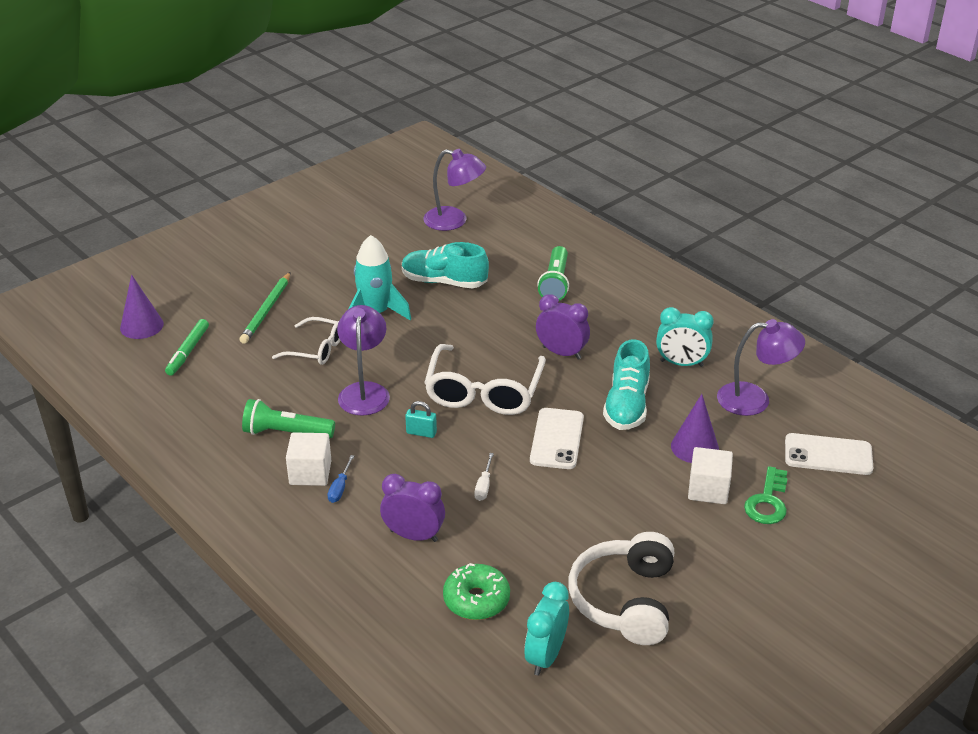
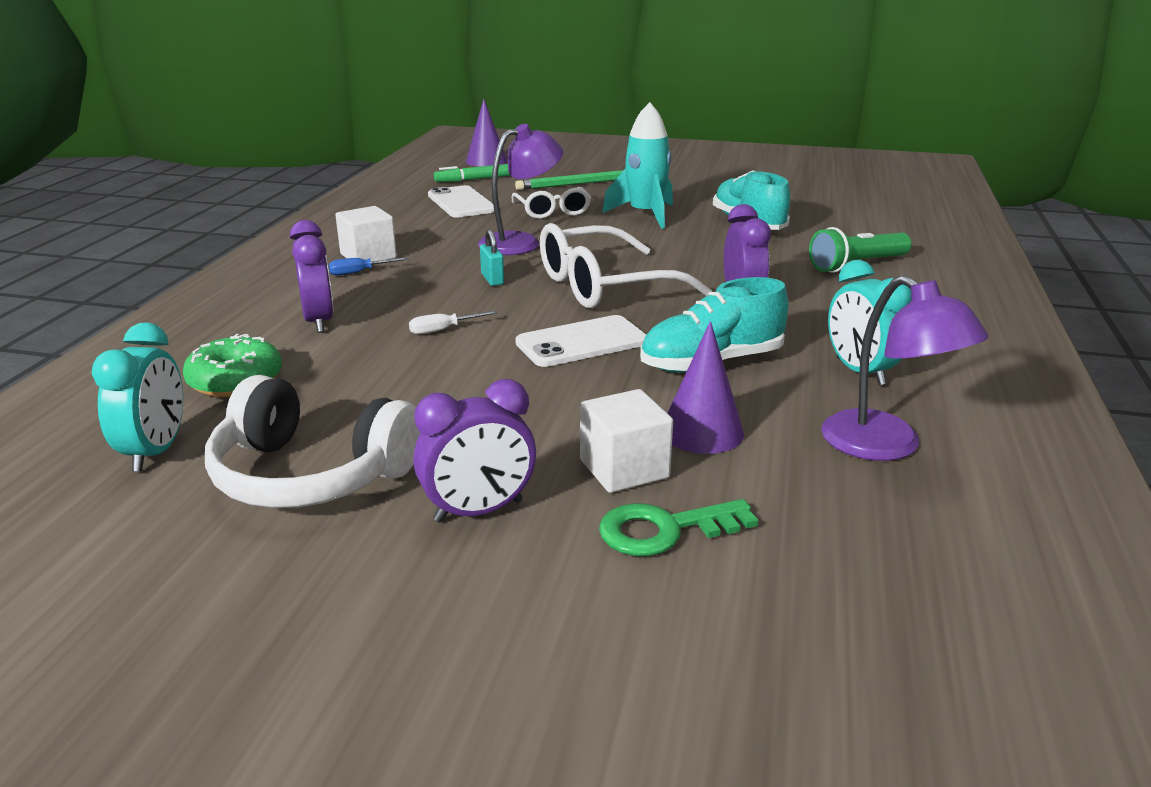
camera: 55 degrees right, 10 degrees down
(286, 433) = (415, 233): green flashlight -> none
(454, 221) = (851, 202): purple lamp -> none
(545, 656) = (156, 451): turquoise clock -> turquoise clock turned 105 degrees clockwise
(625, 600) = (310, 475): white headphones -> white headphones turned 135 degrees counterclockwise
(707, 553) = (479, 511): none -> purple clock
(828, 455) = (871, 556): white phone -> white phone (461, 203)

